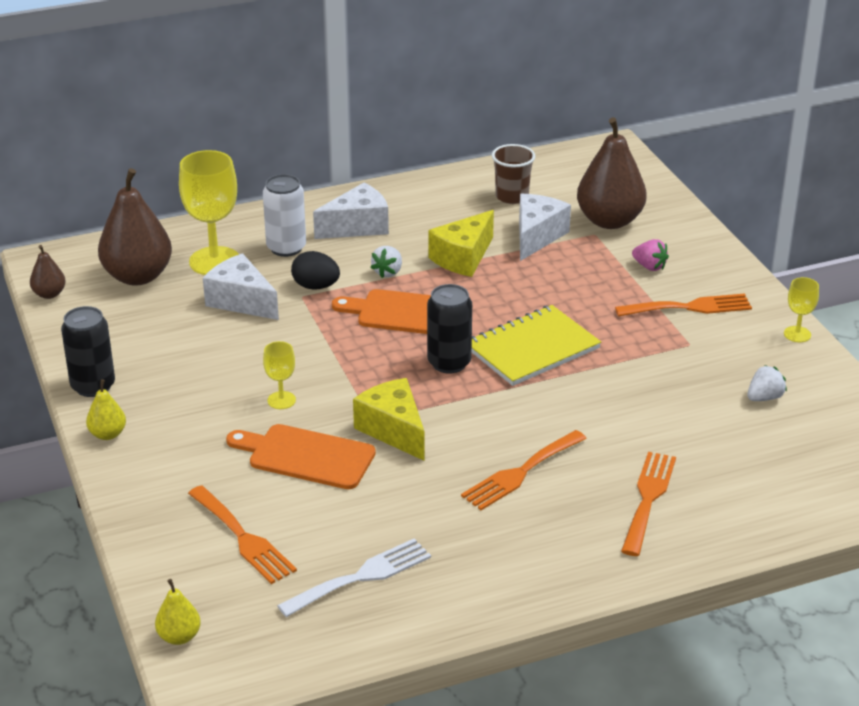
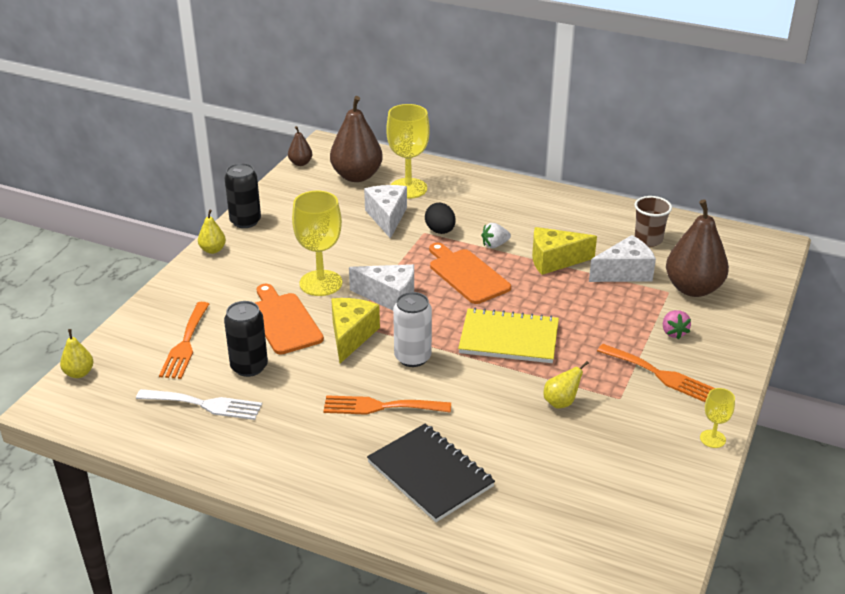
camera: 45 degrees right, 0 degrees up
(281, 400) = (321, 283): yellow goblet -> yellow goblet, size x2.00
(286, 248) = (459, 201): white can -> white can (412, 357)
(357, 226) = (519, 209): white cheese -> white cheese (389, 297)
(449, 363) = (444, 317): black can -> black can (249, 367)
(648, 498) = (430, 474): orange fork -> black notebook
(654, 375) = (561, 402): none -> yellow pear
(764, 398) = (616, 465): white strawberry -> none

